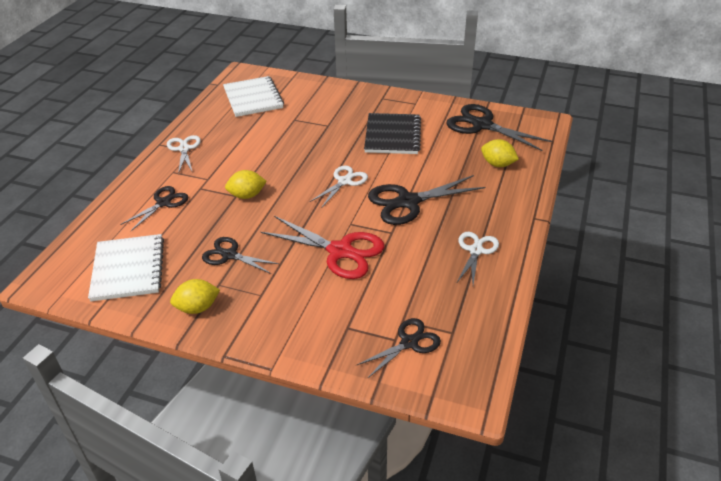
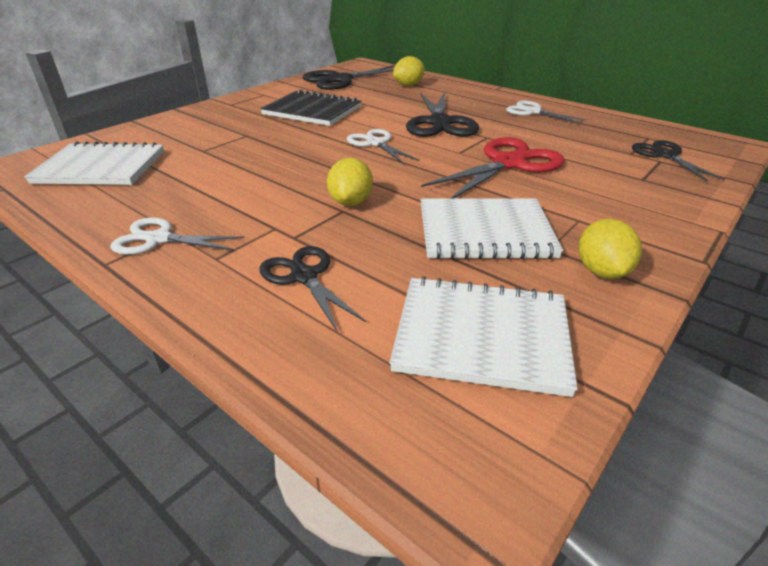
camera: 70 degrees left, 5 degrees down
(229, 255) = (485, 231): black scissors -> white notebook

